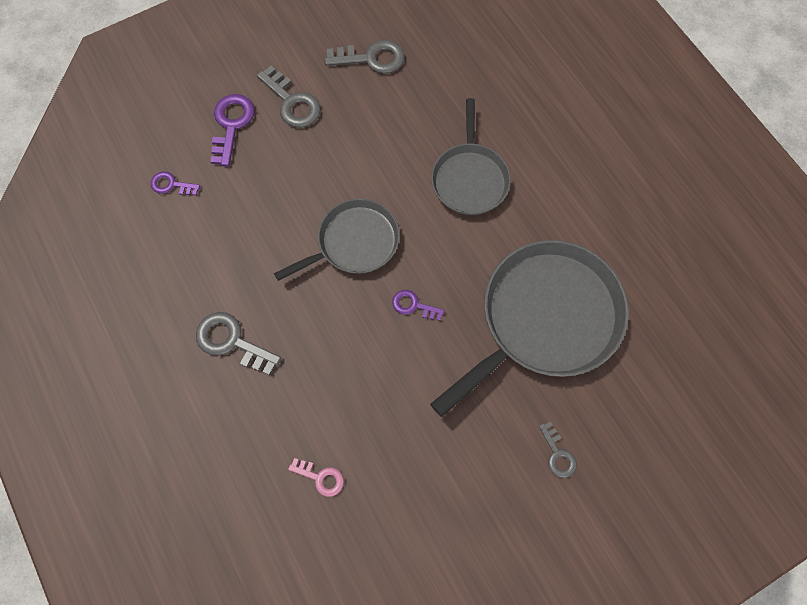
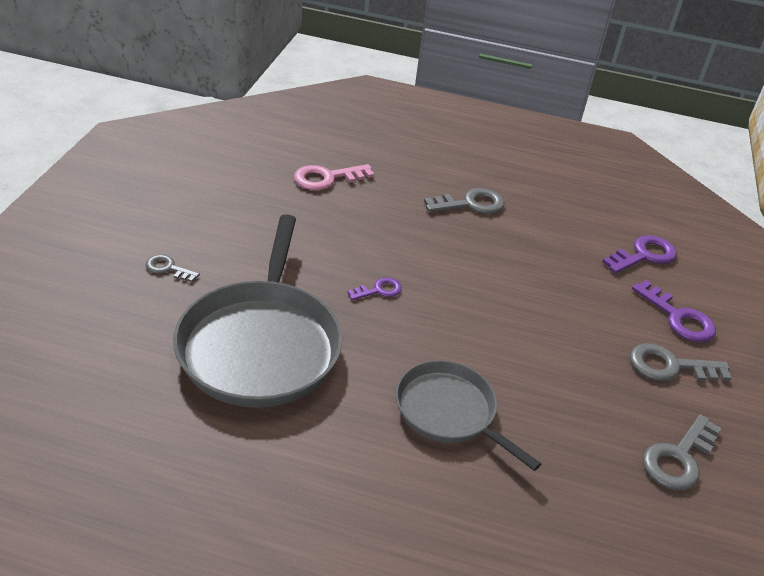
camera: 130 degrees right, 30 degrees down
(171, 185) = (644, 255): purple key -> purple key, size x1.69
(321, 478) = (327, 178): pink key -> pink key, size x1.69
(354, 243) = (475, 301): grey pan -> none

